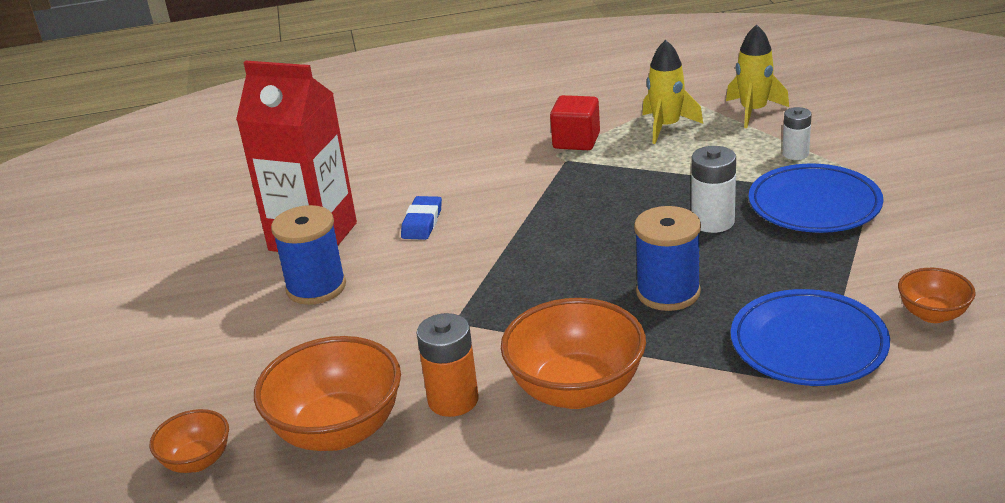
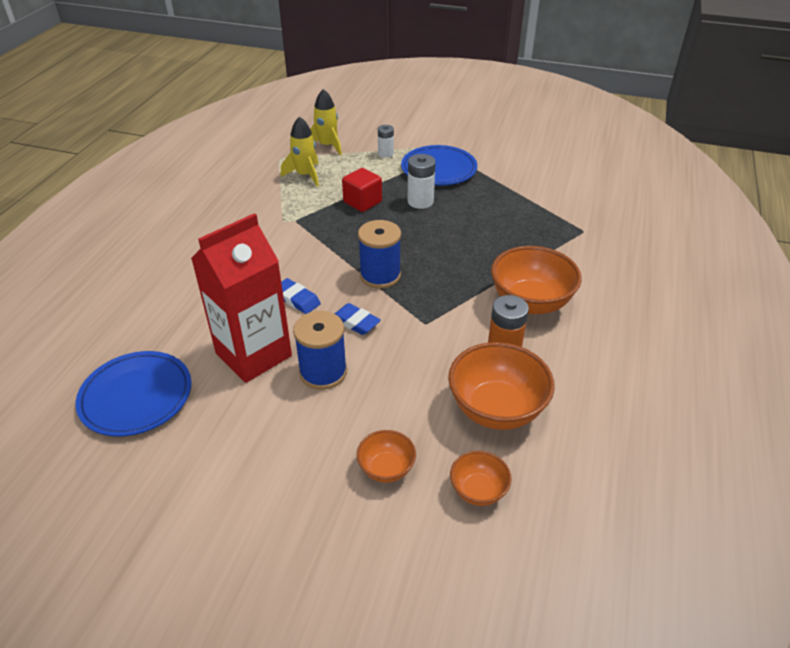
camera: 65 degrees left, 10 degrees up
(415, 274) = (355, 322): none -> blue eraser
(576, 141) = (277, 208): red cube -> red cube (362, 202)
(668, 292) = (471, 240): blue spool -> blue spool (380, 276)
(808, 344) = (551, 220): blue plate -> blue plate (136, 396)
(932, 314) = (557, 181): orange bowl -> orange bowl (386, 469)

